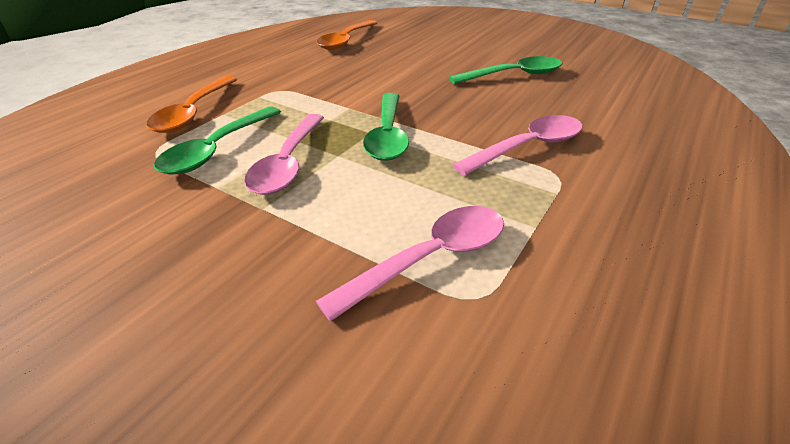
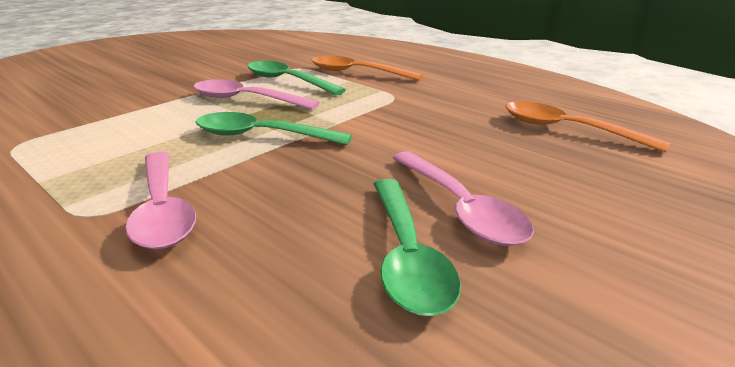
camera: 100 degrees right, 10 degrees down
(430, 258) = (71, 136): pink spoon -> pink spoon (461, 208)

